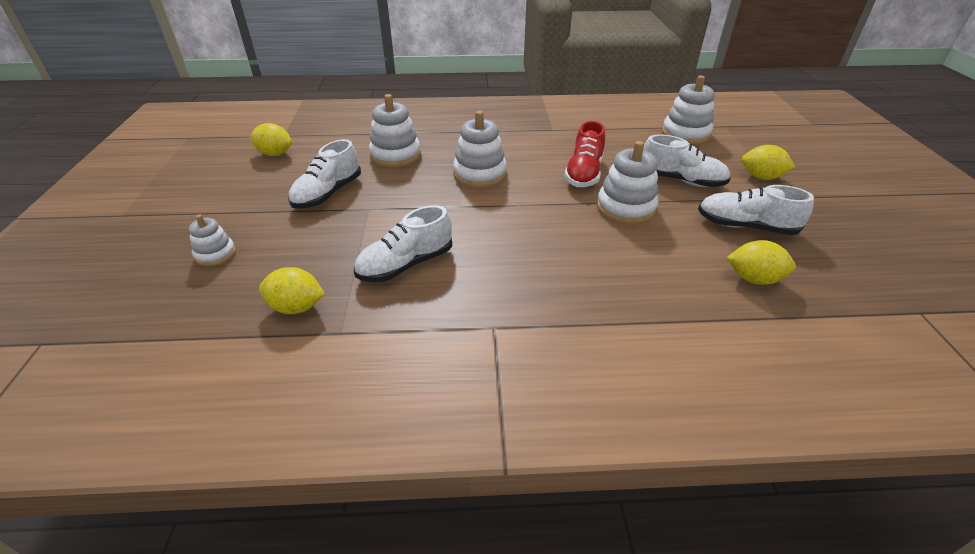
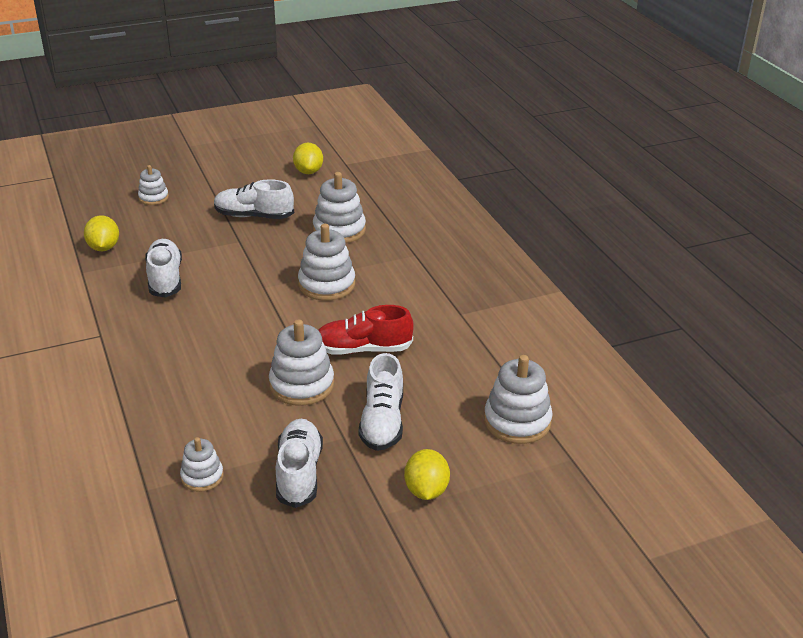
camera: 70 degrees right, 5 degrees down
(405, 265) = (165, 279): white shoe -> white shoe turned 45 degrees clockwise
(753, 279) = (202, 476): yellow lemon -> white stacking toy

